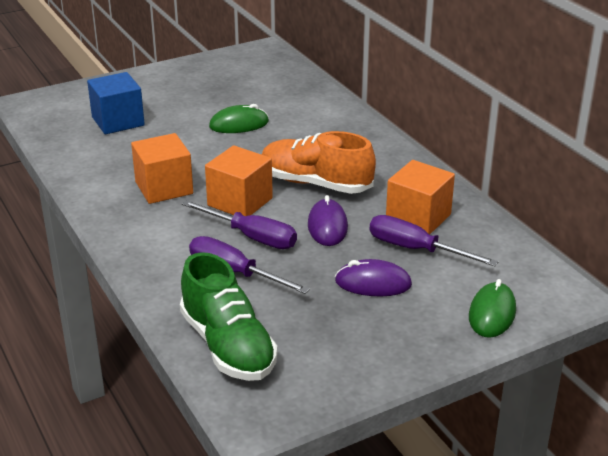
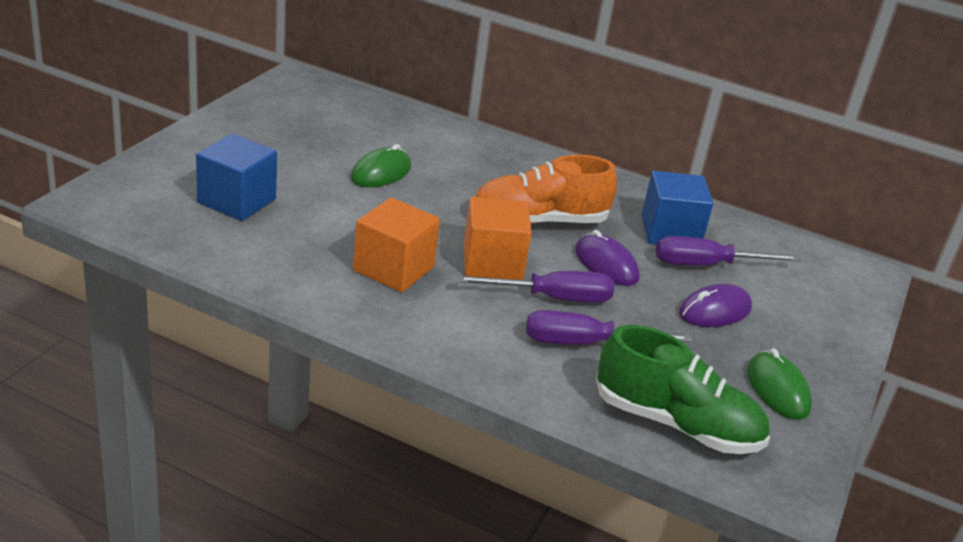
camera: 40 degrees left, 0 degrees up
(418, 218) = (670, 232): orange cube -> blue cube
(492, 313) = (835, 308): green mouse -> green mouse (777, 389)

